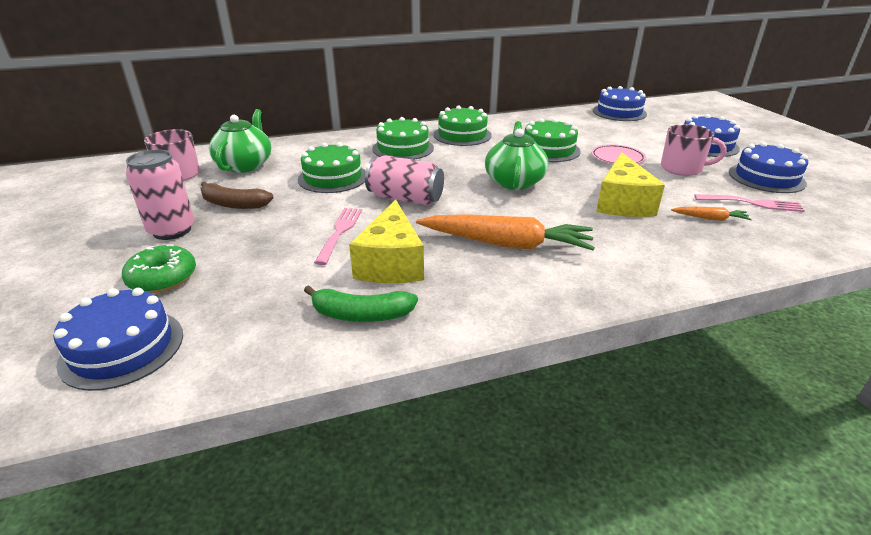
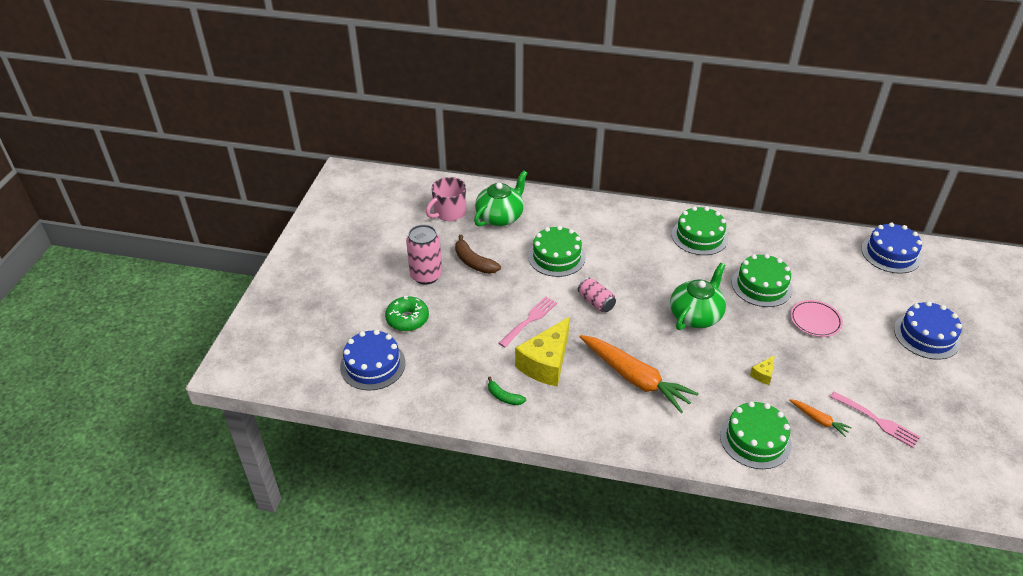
camera: 30 degrees right, 10 degrees up
(361, 314) = (504, 397): green banana -> green banana, size x0.63
(403, 148) = (634, 238): green cake -> green cake (755, 439)
(405, 198) = (596, 302): pink can -> pink can, size x0.64
(622, 203) = (763, 374): yellow cheese -> yellow cheese, size x0.43
(682, 168) = (863, 357): pink mug -> none
(766, 178) = (932, 399): blue cake -> none

